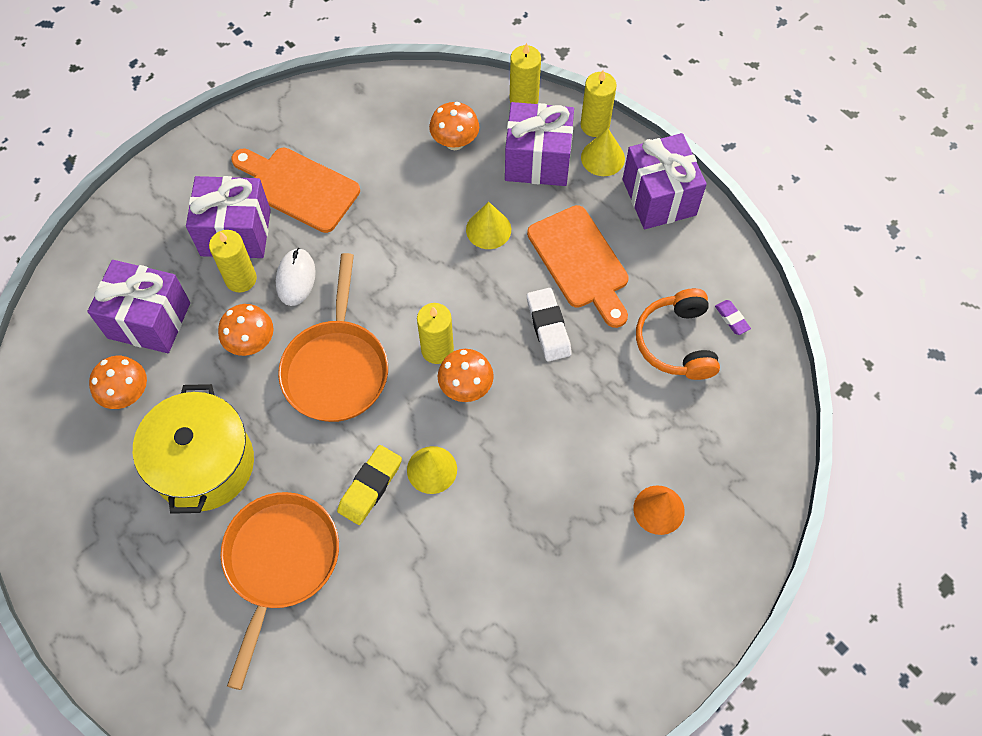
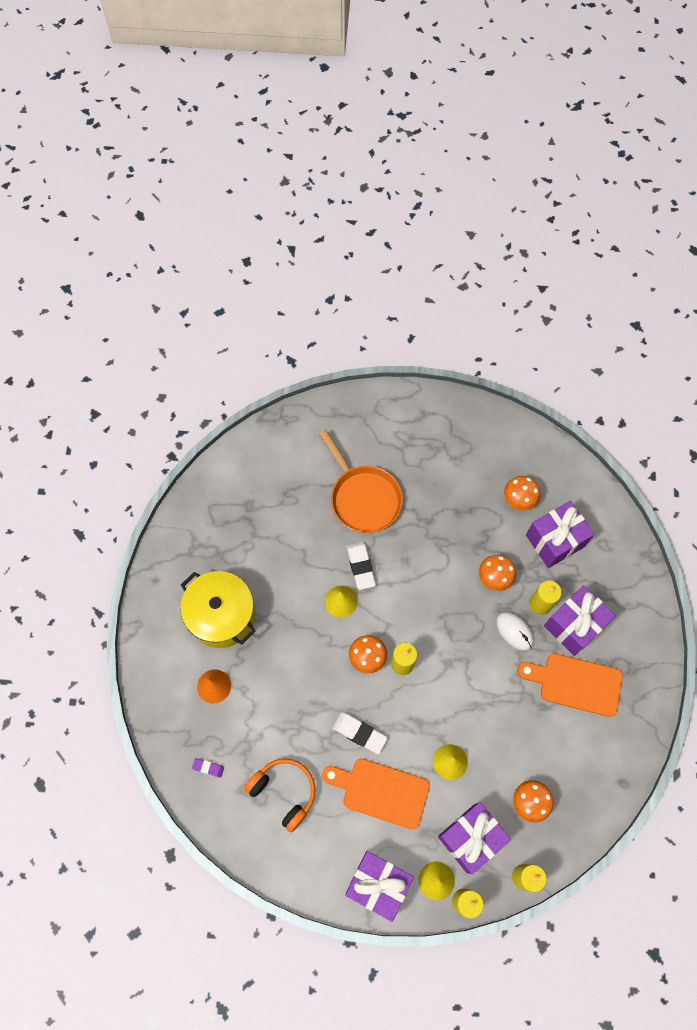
camera: 135 degrees right, 5 degrees up
(204, 464) = (446, 504): yellow pot -> yellow pot (222, 615)
(298, 187) = (576, 683): orange cutting board -> orange cutting board turned 150 degrees counterclockwise
(336, 368) = (439, 605): orange pan -> none
(370, 486) = (360, 566): yellow eraser -> white eraser
(731, 319) = (267, 838): purple eraser -> purple eraser (208, 768)

